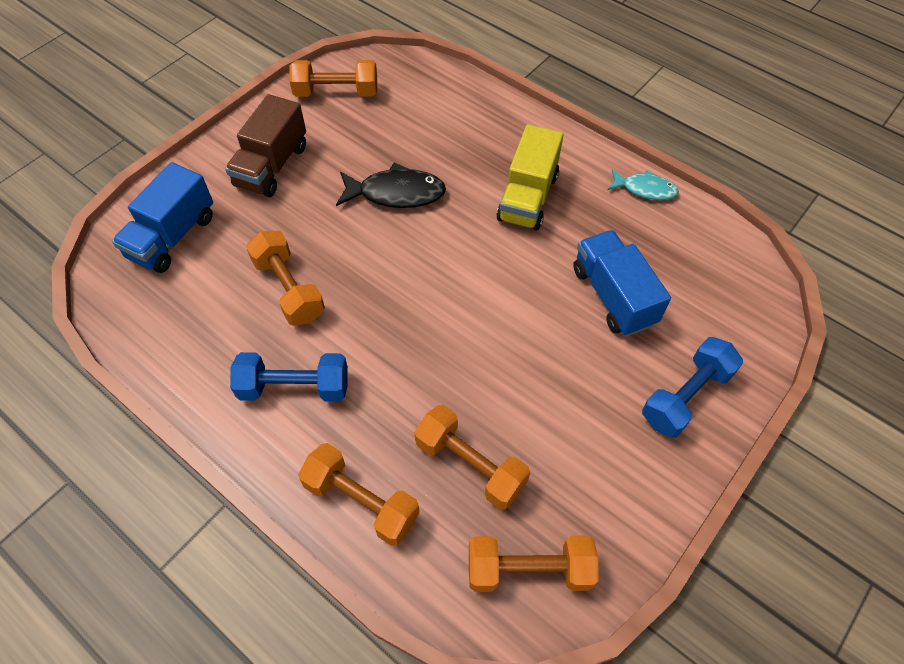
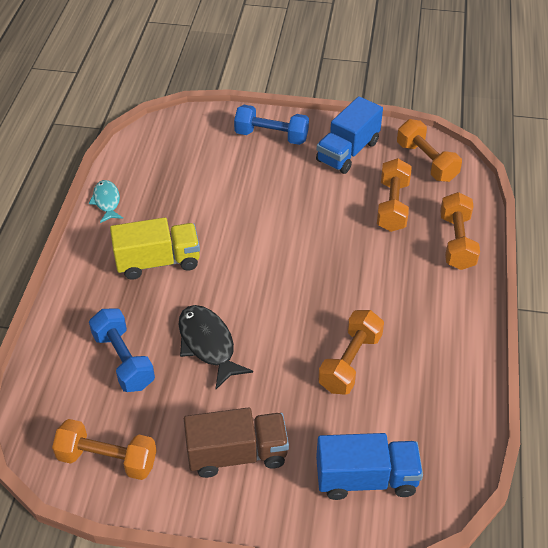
camera: 120 degrees left, 10 degrees down
(294, 387) = (419, 313): blue dumbbell -> blue dumbbell (123, 360)
(336, 92) = (107, 459): orange dumbbell -> orange dumbbell turned 45 degrees counterclockwise
(613, 296) = (220, 187): blue truck -> blue truck (348, 151)

